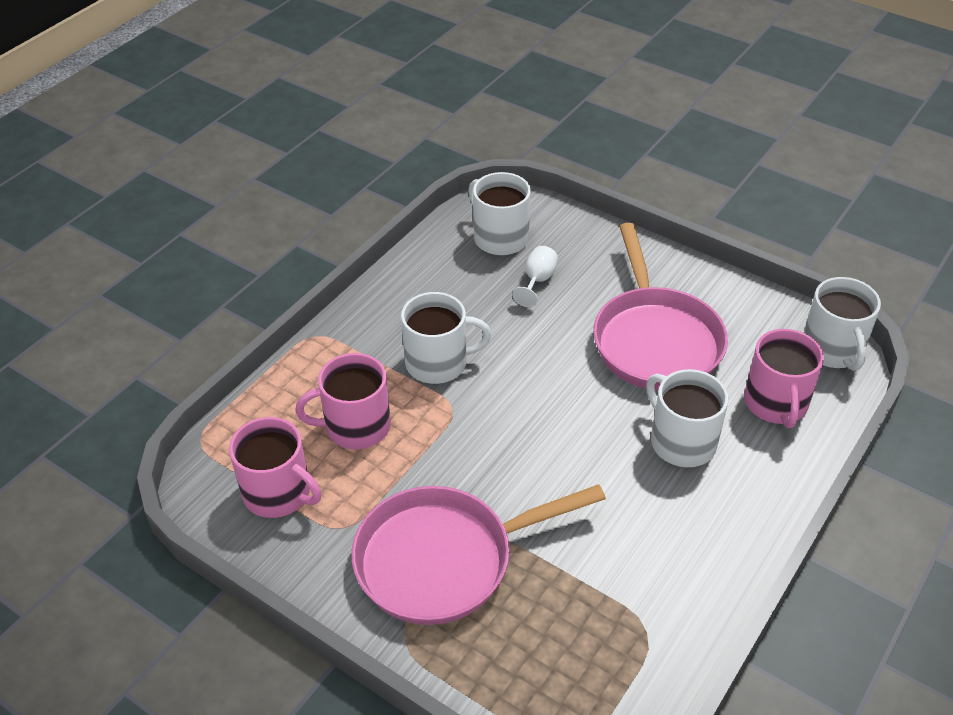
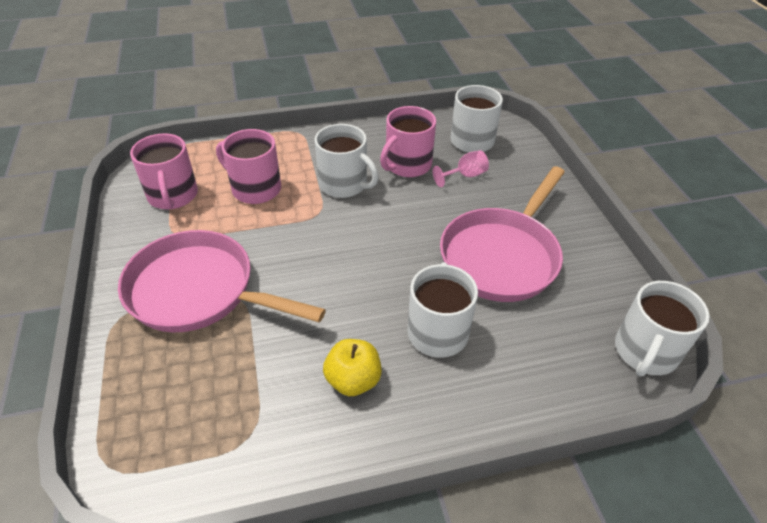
camera: 40 degrees right, 0 degrees up
(537, 281) = (465, 176): white goblet -> pink goblet
(668, 529) = (353, 380): none -> yellow apple
(776, 403) = (546, 357): pink mug -> pink mug (407, 165)

